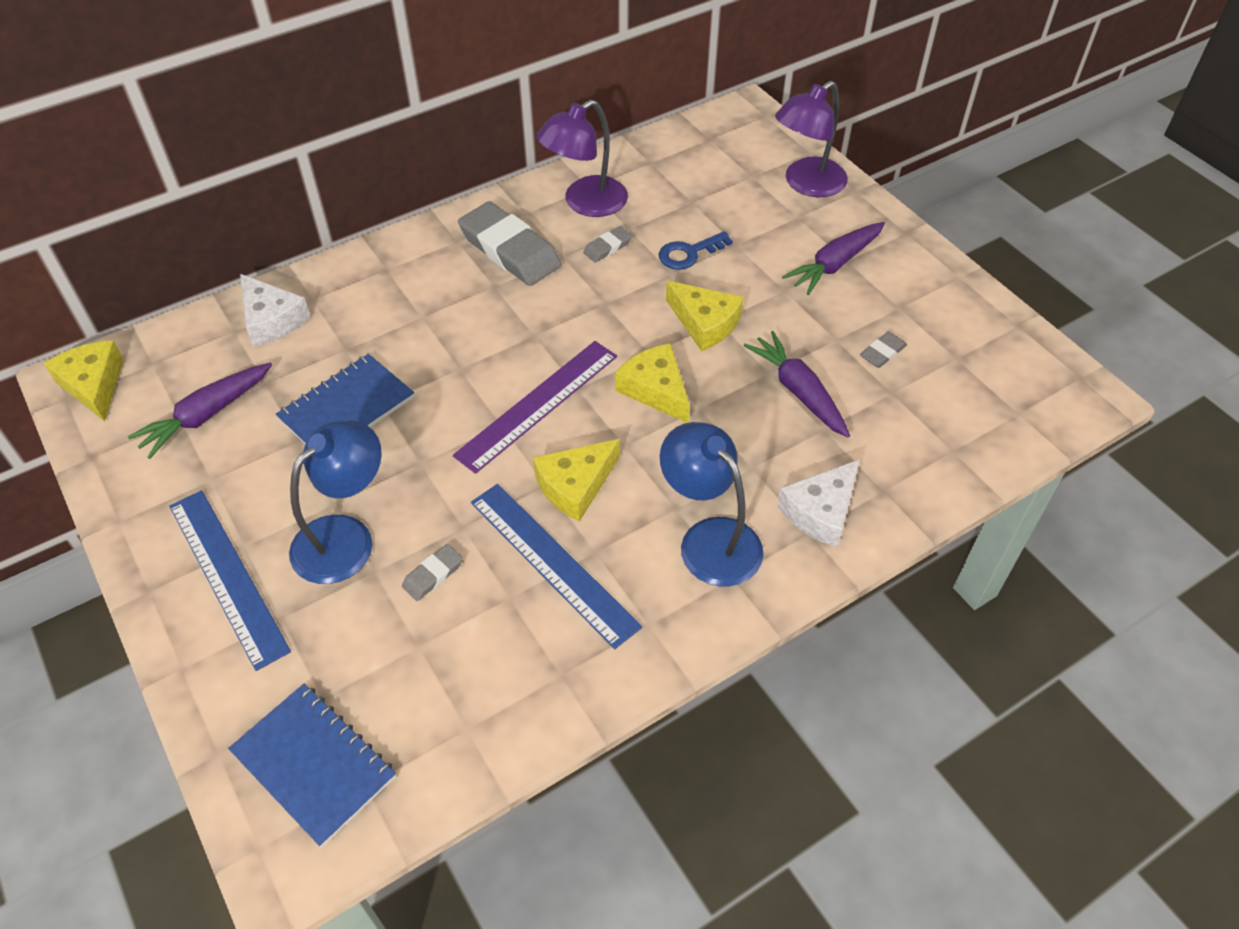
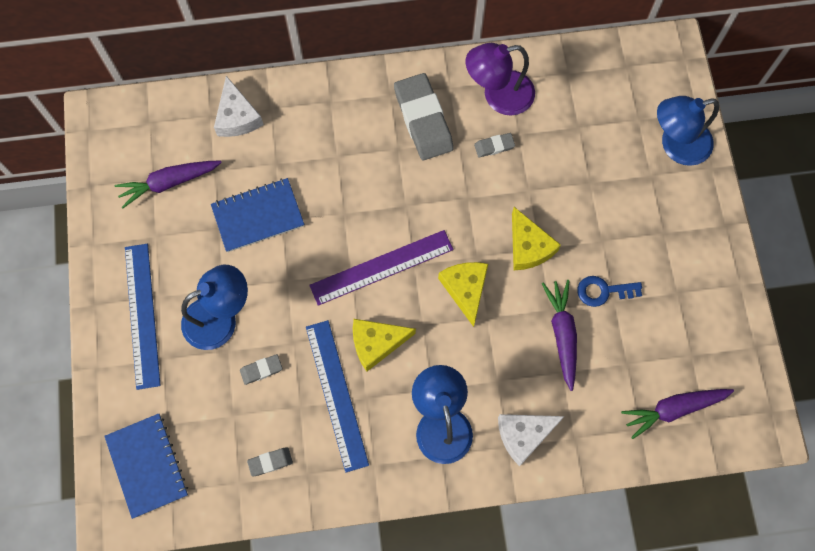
camera: 25 degrees right, 20 degrees up
(93, 385) = (108, 126): yellow cheese -> none
(689, 253) = (550, 177): blue key -> blue key (603, 291)
(806, 184) = (676, 145): purple lamp -> blue lamp
(835, 264) = (652, 233): purple carrot -> purple carrot (673, 409)
(882, 352) = (640, 327): grey eraser -> grey eraser (270, 462)

